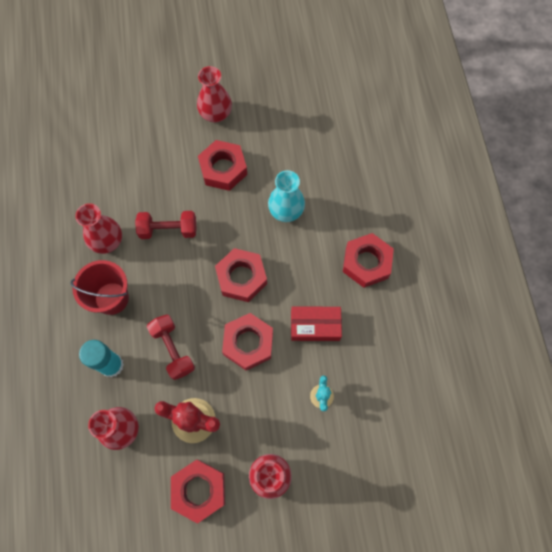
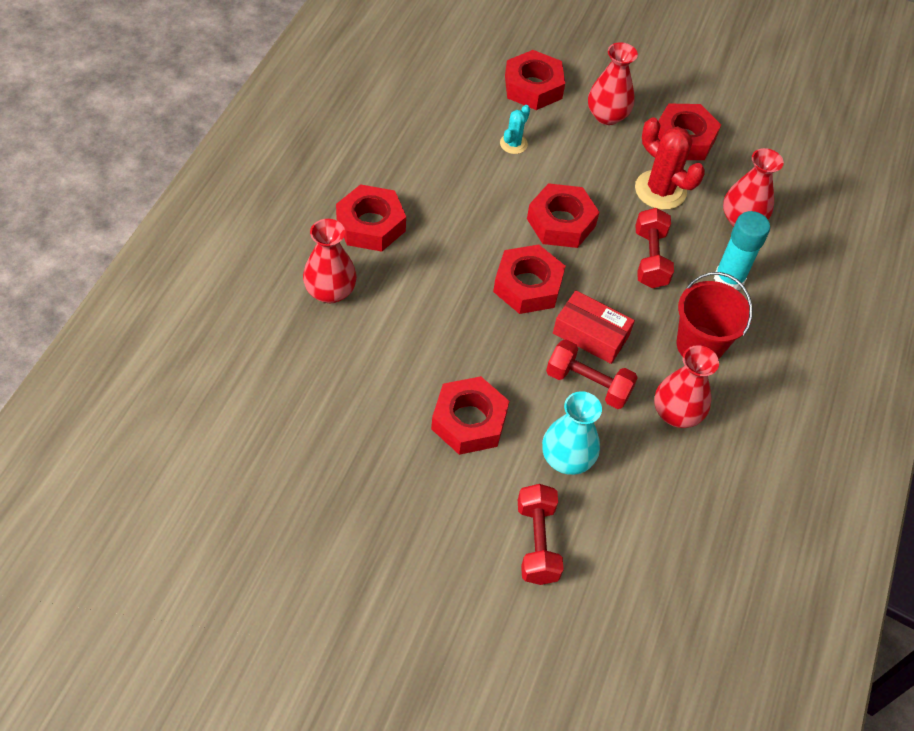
camera: 155 degrees left, 15 degrees down
(150, 125) = (537, 542): none -> red dumbbell
(215, 114) = (429, 506): red vase -> red vase (330, 291)
(286, 210) = (422, 326): turquoise vase -> turquoise vase (567, 459)
(315, 326) = (476, 200): red box -> red box (591, 334)
(343, 469) = (533, 87): none -> red nut

